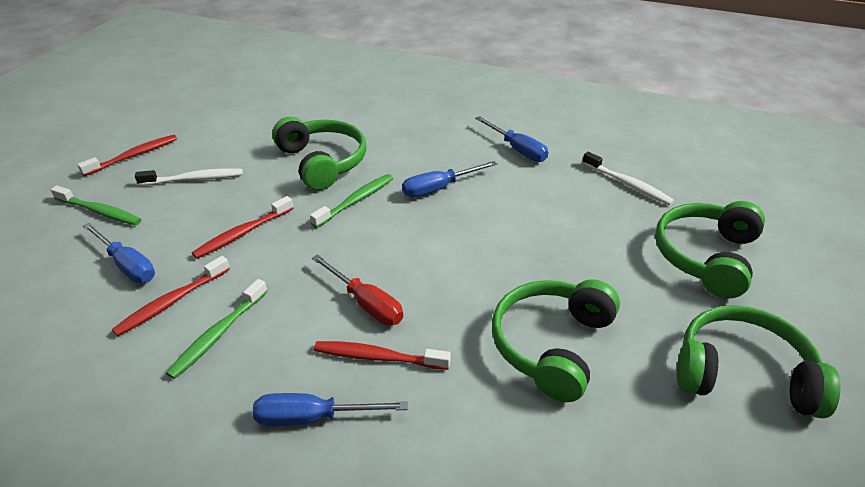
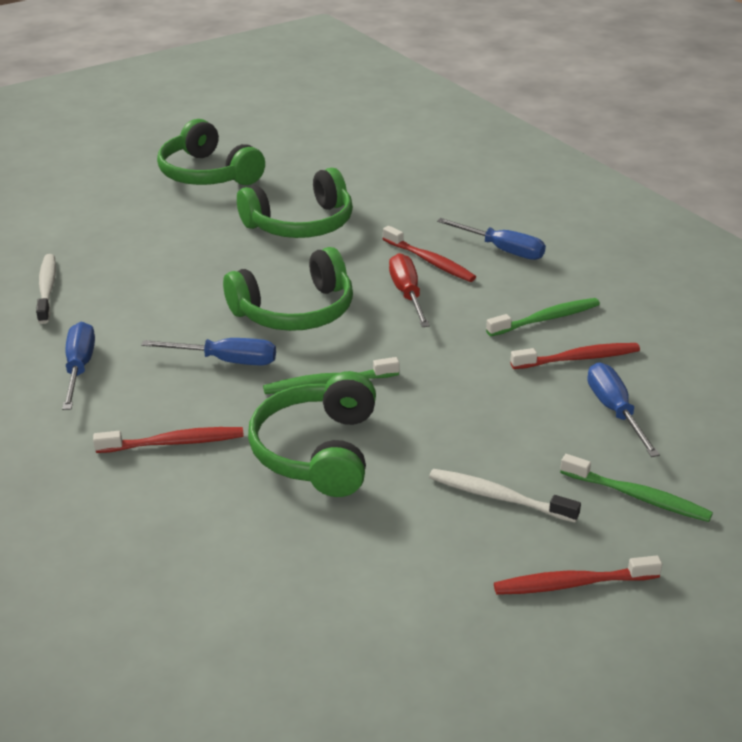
camera: 145 degrees left, 5 degrees down
(100, 211) = (638, 496): green toothbrush -> green toothbrush turned 150 degrees clockwise
(243, 233) = (476, 397): red toothbrush -> red toothbrush (174, 443)
(706, 257) = (103, 222): green headphones -> green headphones (295, 311)

